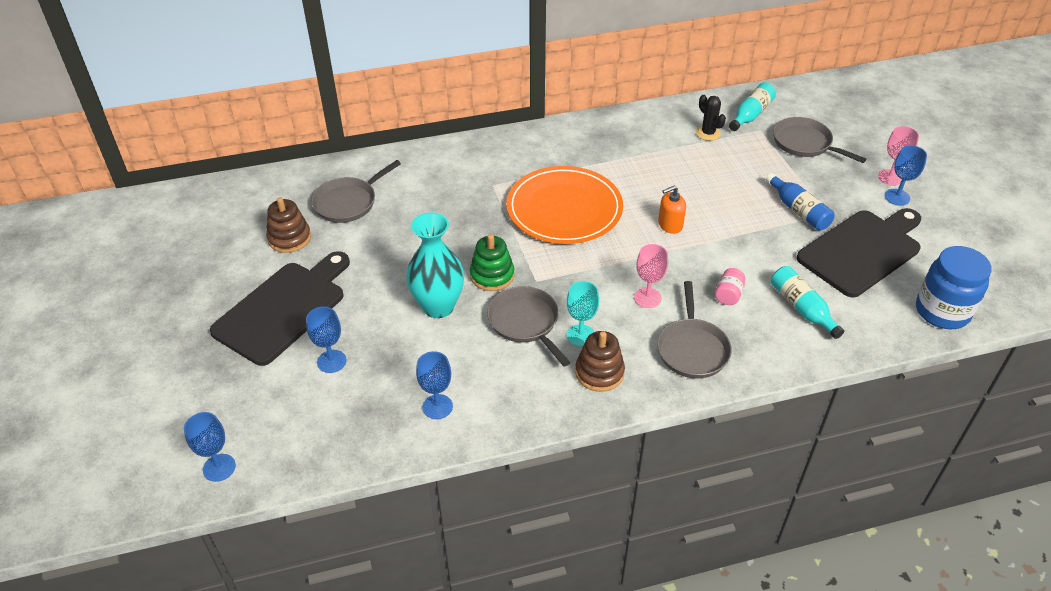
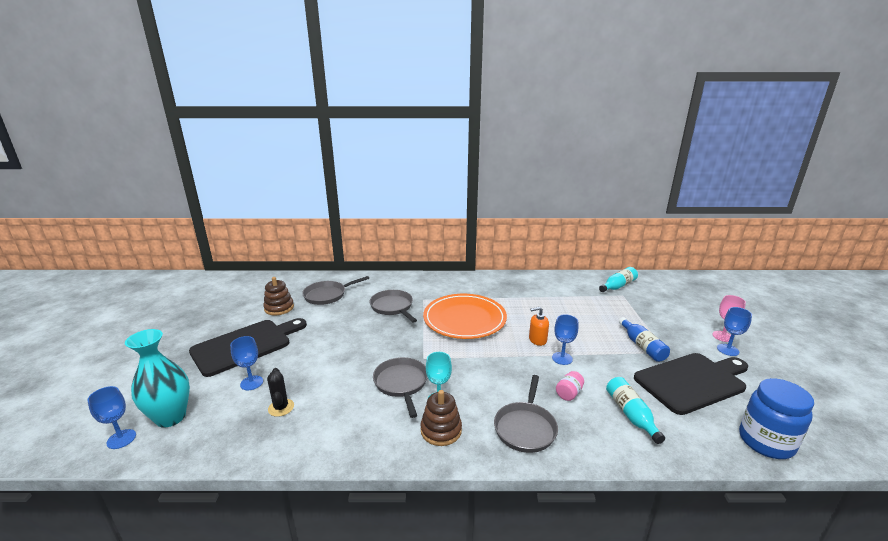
camera: 15 degrees right, 20 degrees down
(437, 406) = (303, 429): blue goblet -> blue goblet (562, 358)
(438, 306) = (346, 362): turquoise vase -> turquoise vase (171, 417)
(492, 275) = (394, 349): green stacking toy -> none
(647, 298) = (502, 384): pink goblet -> none
(708, 133) = (583, 292): black cactus -> black cactus (281, 407)
(805, 143) = (655, 307): grey pan -> grey pan (393, 307)

